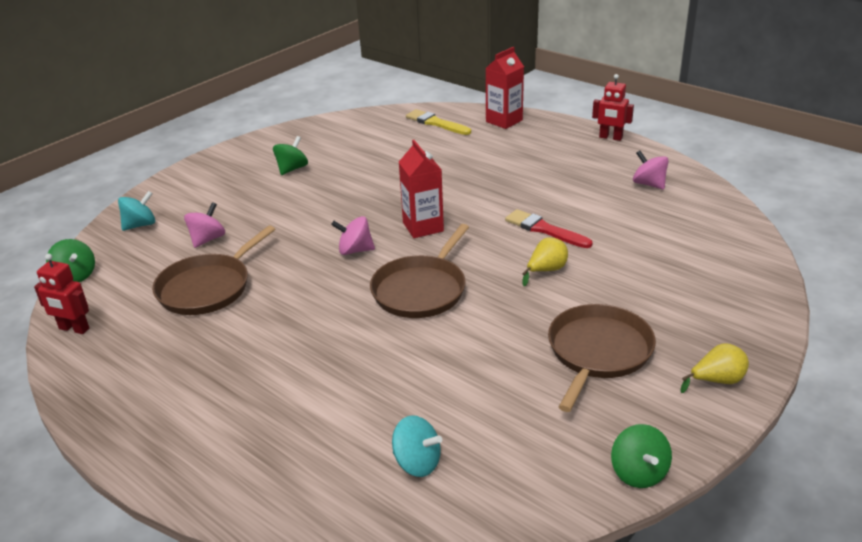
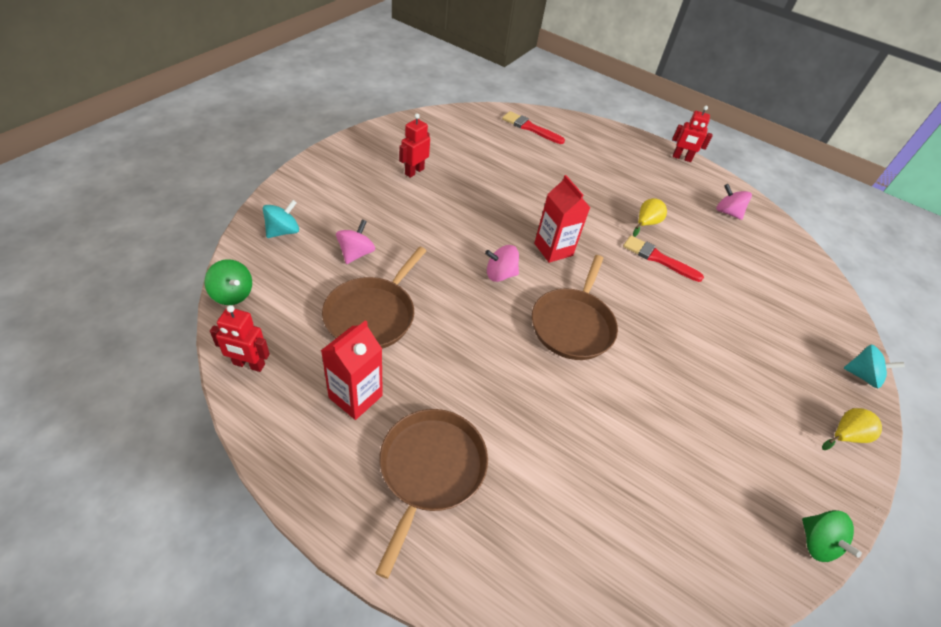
camera: 15 degrees left, 15 degrees up
(292, 169) = (414, 171): green spinning top -> red robot
(417, 463) = (629, 536): turquoise spinning top -> turquoise spinning top (862, 375)
(436, 123) = (530, 128): yellow brush -> red brush
(504, 121) = (588, 131): red carton -> red carton (355, 396)
(546, 270) = (673, 306): yellow pear -> yellow pear (646, 223)
(598, 352) = (743, 402): brown pan -> brown pan (430, 470)

